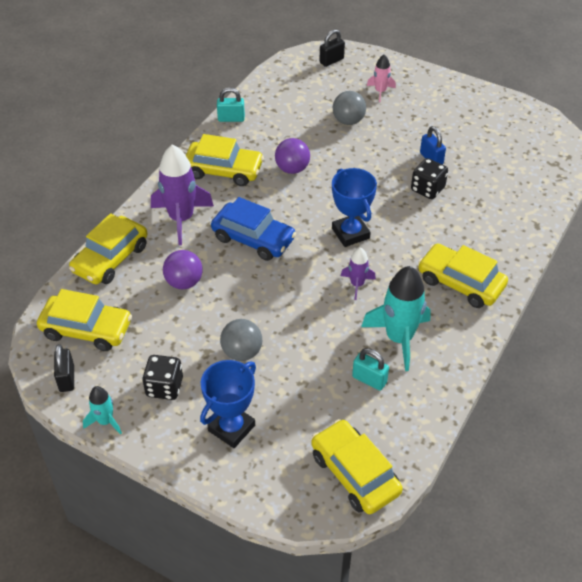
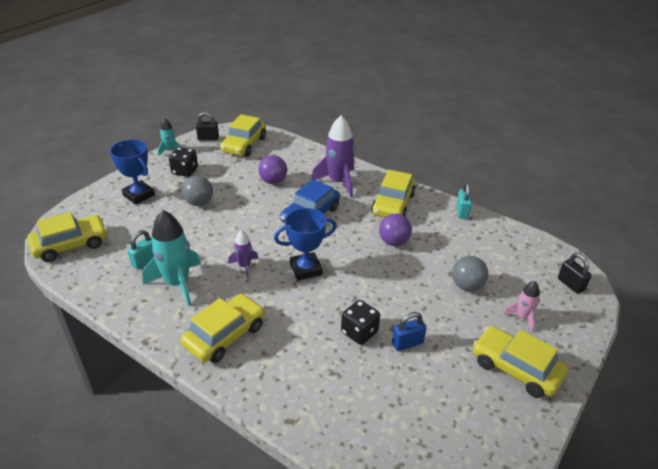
camera: 95 degrees right, 10 degrees down
(111, 258) = (304, 153): yellow car -> yellow car (516, 368)

